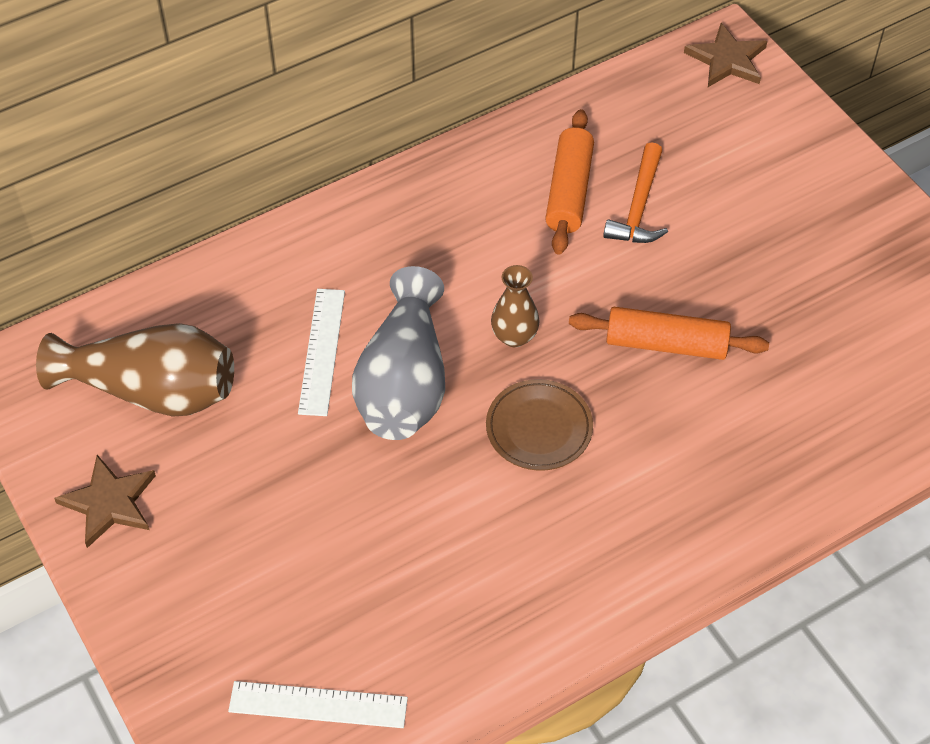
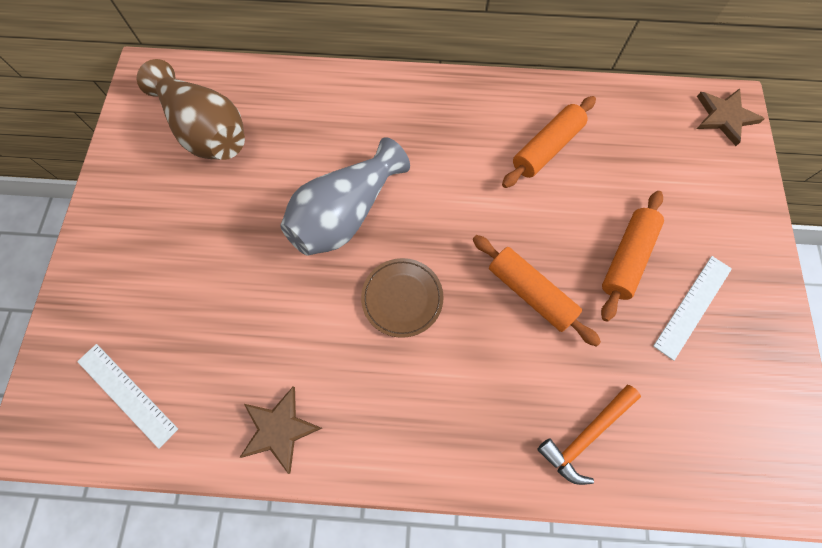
camera: 35 degrees right, 15 degrees up
(109, 503) = (129, 184): brown star -> brown star (279, 429)
(322, 351) = (315, 163): white ruler -> white ruler (692, 306)
(514, 336) = (436, 225): brown vase -> none
(639, 206) = (585, 185): orange hammer -> orange hammer (586, 435)
(735, 255) = (627, 258): none -> orange rolling pin

